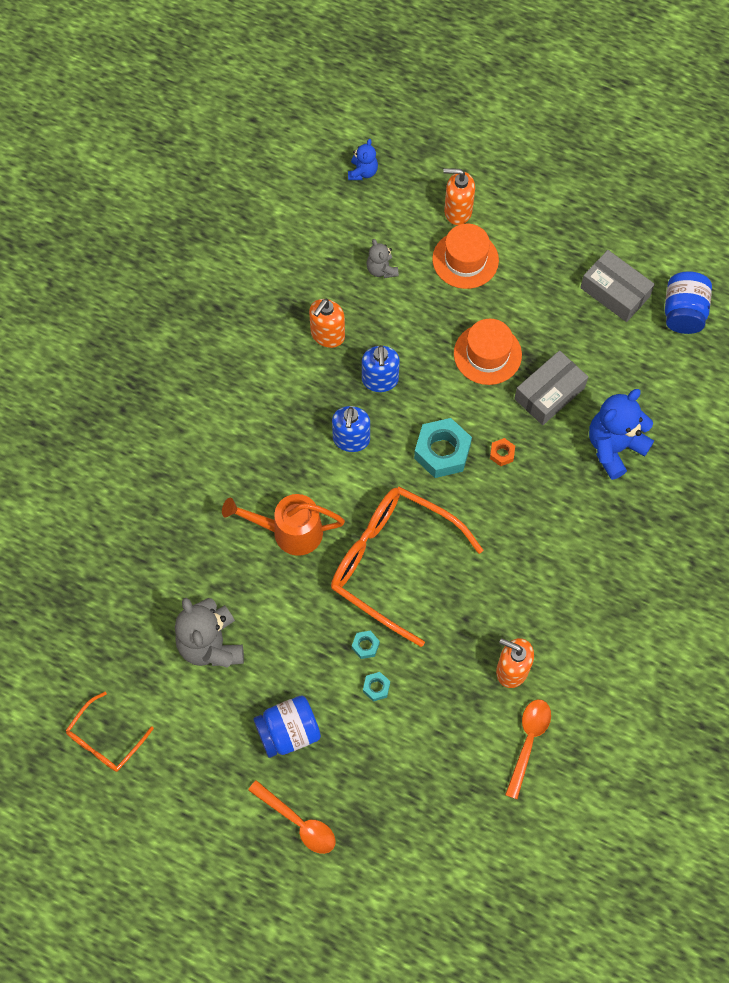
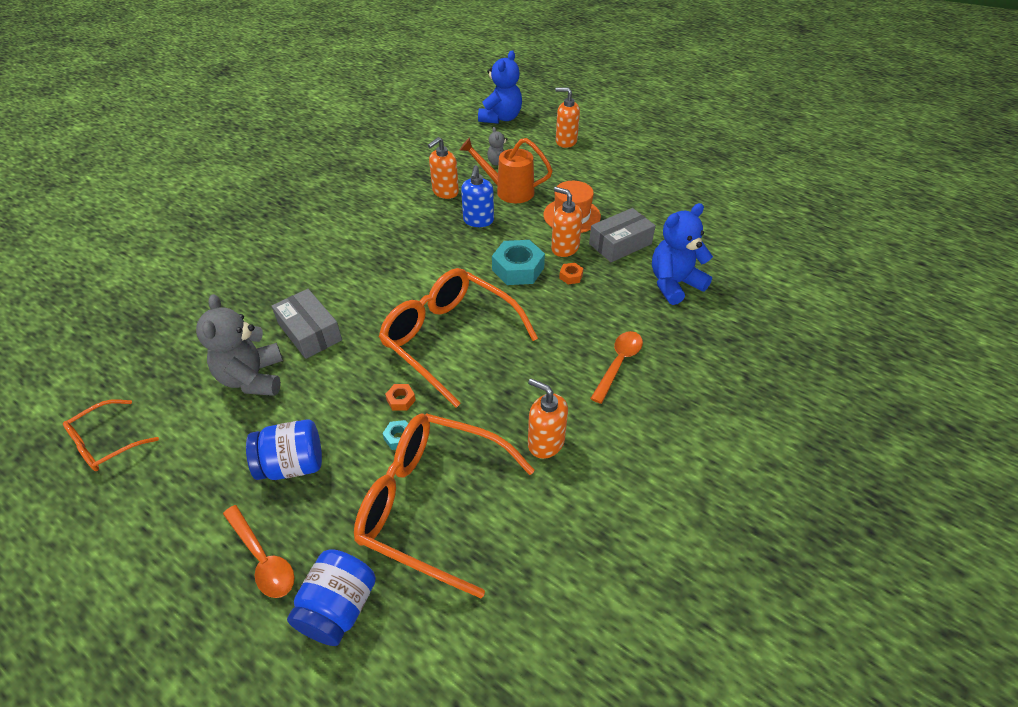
camera: 10 degrees right, 20 degrees down
(290, 532) = (364, 305): orange watering can -> orange watering can (509, 191)
(351, 439) = (442, 252): blue soap dispenser -> none
(362, 172) = (501, 118): blue teddy bear -> blue teddy bear, size x1.89
(365, 646) = (401, 400): turquoise nut -> orange nut
(424, 748) = (432, 503): none -> orange glasses
(465, 259) = (566, 165): orange hat -> none
(488, 410) = (564, 248): none -> orange soap dispenser
(528, 742) = (549, 515): orange spoon -> orange spoon (618, 363)
(615, 292) = (683, 193): grey box -> grey box (310, 332)
(683, 313) = (741, 210): blue jar -> blue jar (338, 607)

